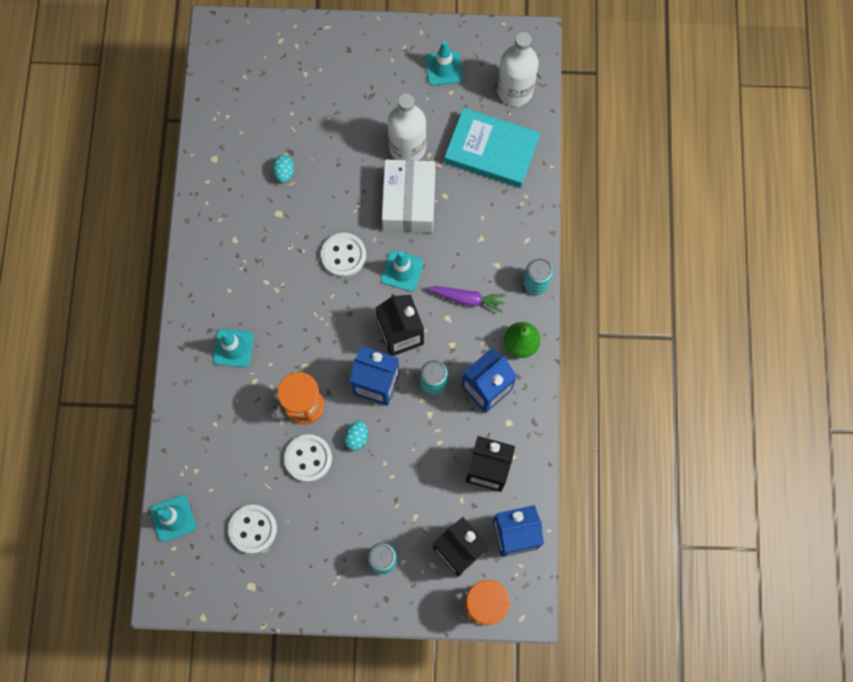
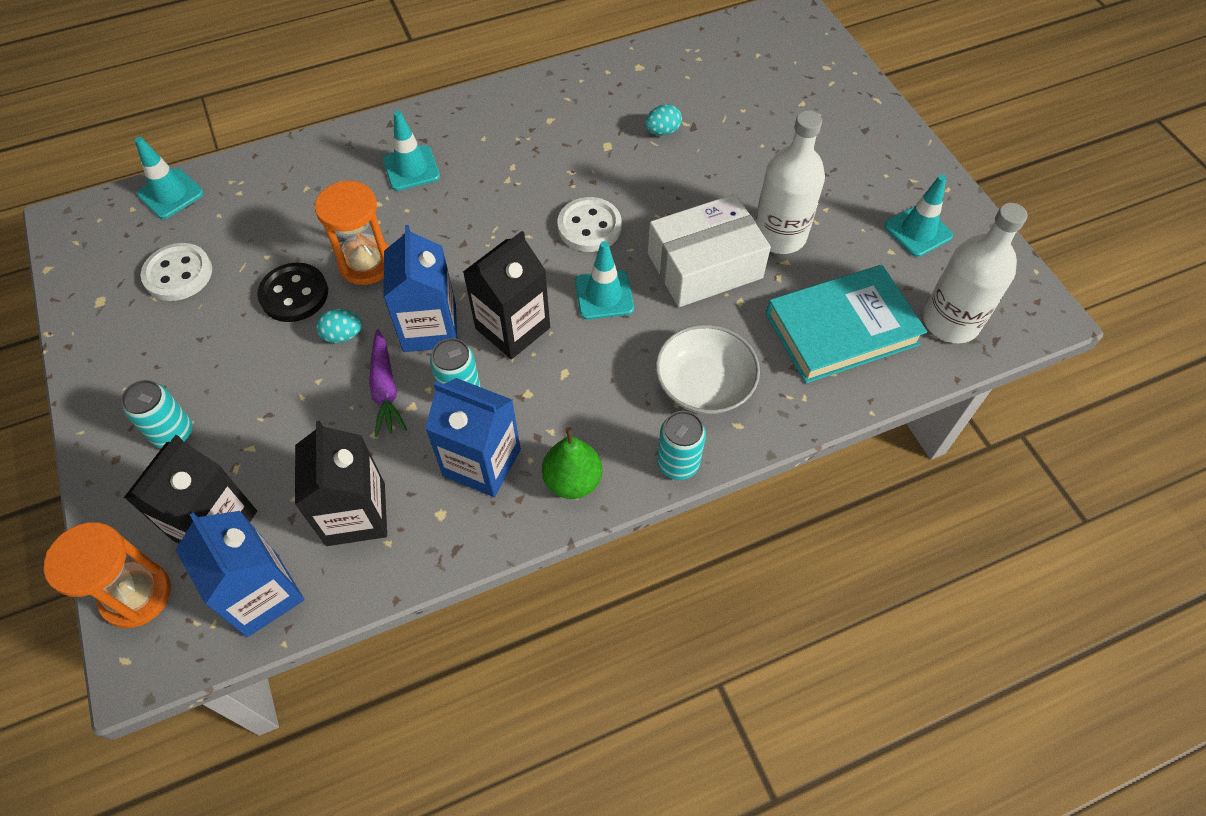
camera: 65 degrees right, 15 degrees down
(308, 458) = (294, 294): white button -> black button
(467, 299) = (605, 385): purple carrot -> purple carrot (385, 389)
(491, 151) = (841, 329): turquoise book -> turquoise book turned 75 degrees clockwise
(492, 244) = (704, 384): none -> white bowl

